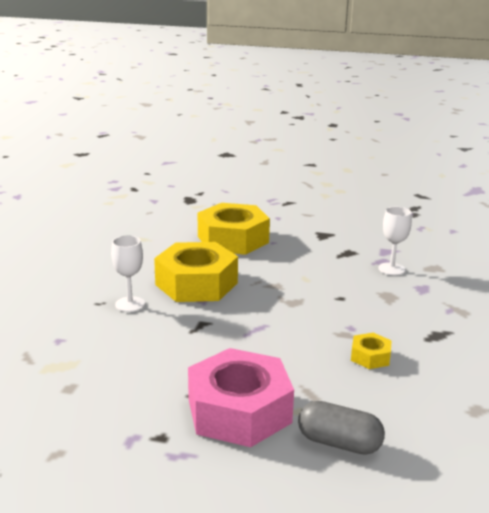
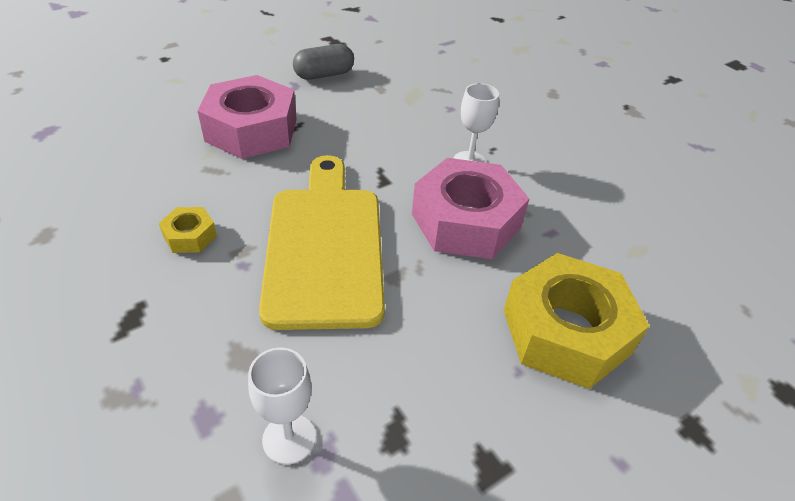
camera: 130 degrees right, 20 degrees up
(196, 284) = (465, 221): yellow nut -> pink nut
(292, 312) = (325, 246): none -> yellow cutting board
(339, 443) = (155, 145): grey capsule -> grey capsule (324, 75)

